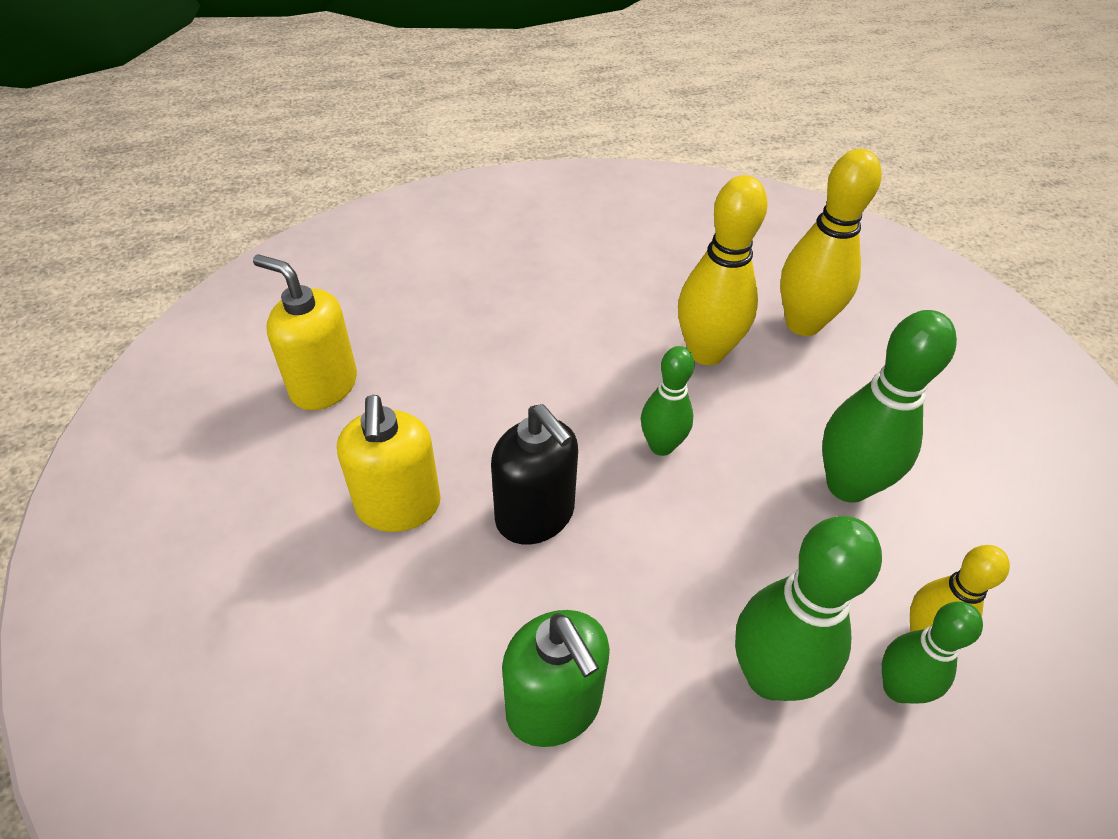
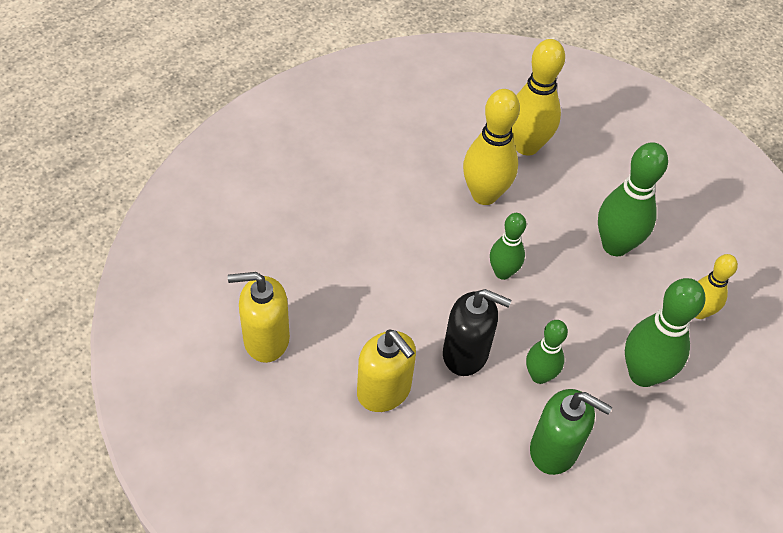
camera: 35 degrees left, 5 degrees up
(898, 688) = (702, 346): green bowling pin -> green bowling pin (539, 376)

